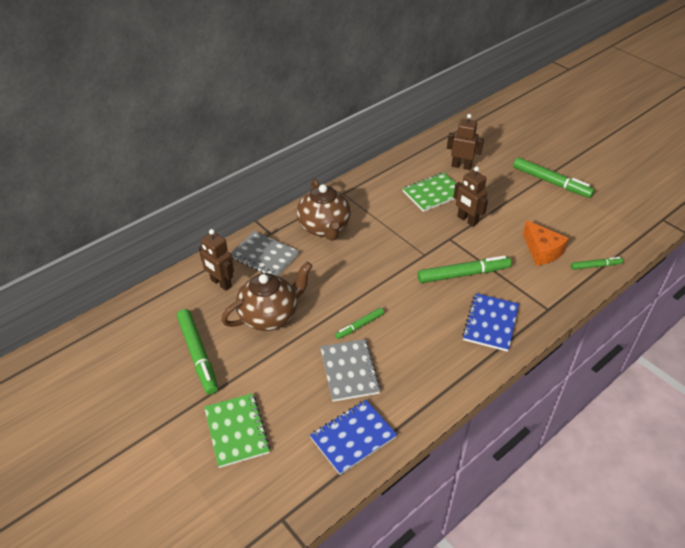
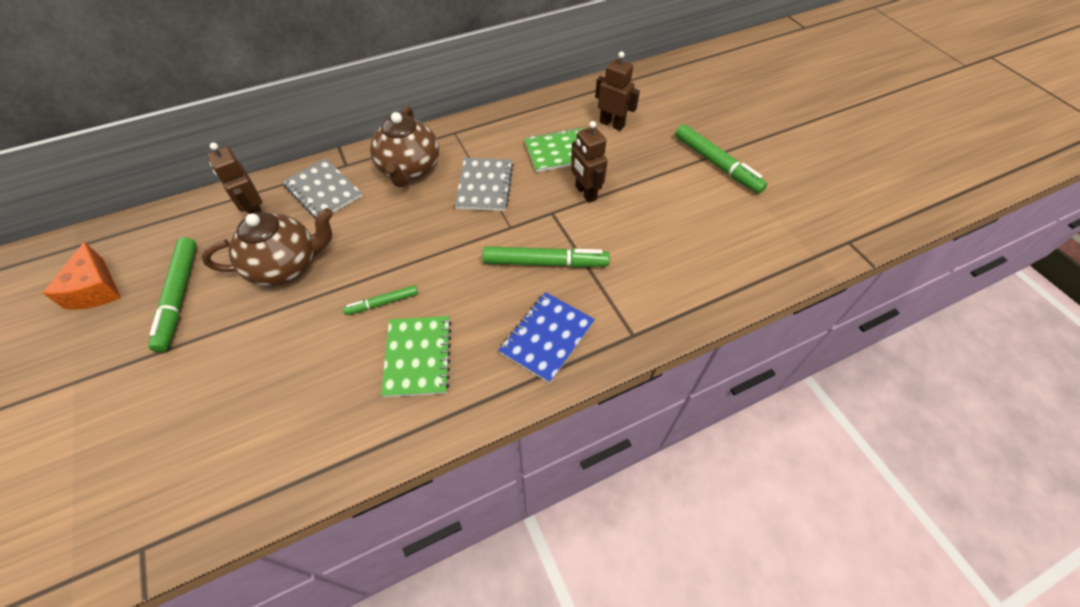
camera: 15 degrees right, 10 degrees up
(236, 431) = (161, 408): green notebook -> green notebook (418, 357)
(349, 371) = (337, 361): grey notebook -> grey notebook (484, 186)
(353, 437) = (291, 456): blue notebook -> none
(542, 251) = (662, 253): orange cheese -> orange cheese (96, 289)
(595, 266) = (726, 288): green marker -> none

